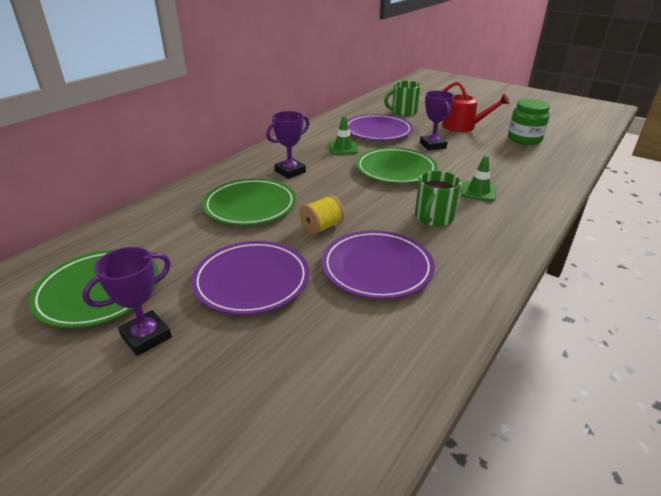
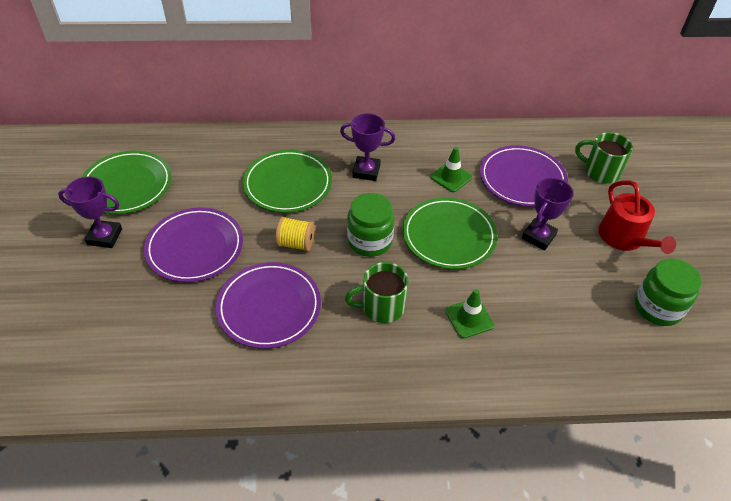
camera: 50 degrees right, 15 degrees up
(362, 197) = (369, 241): none -> green jar

